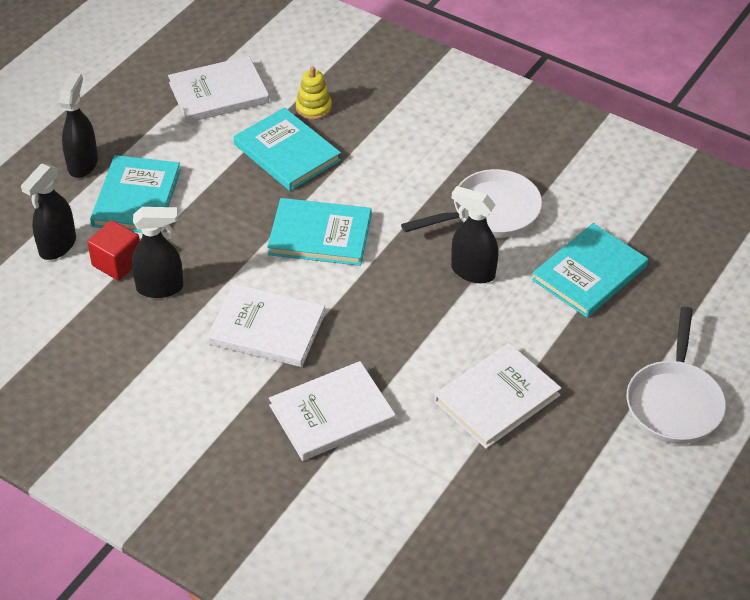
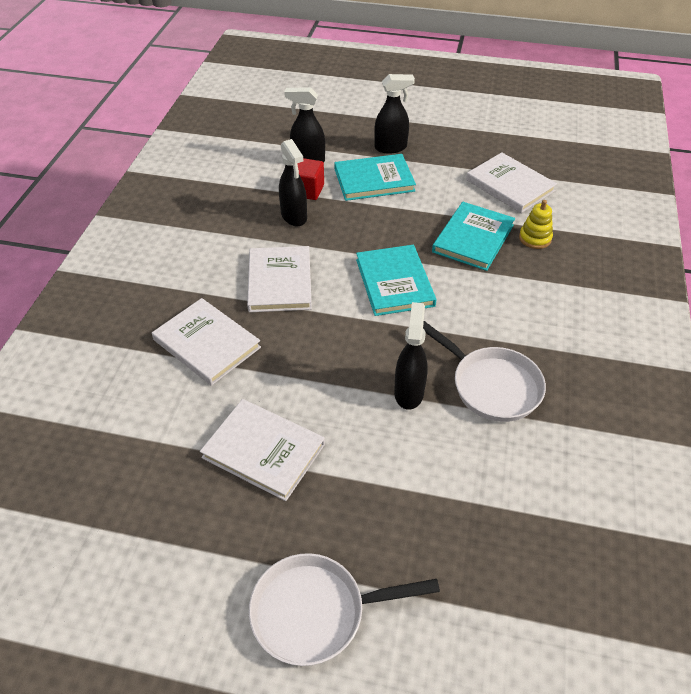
camera: 70 degrees right, 0 degrees up
(589, 273) = (458, 487): turquoise book -> none

